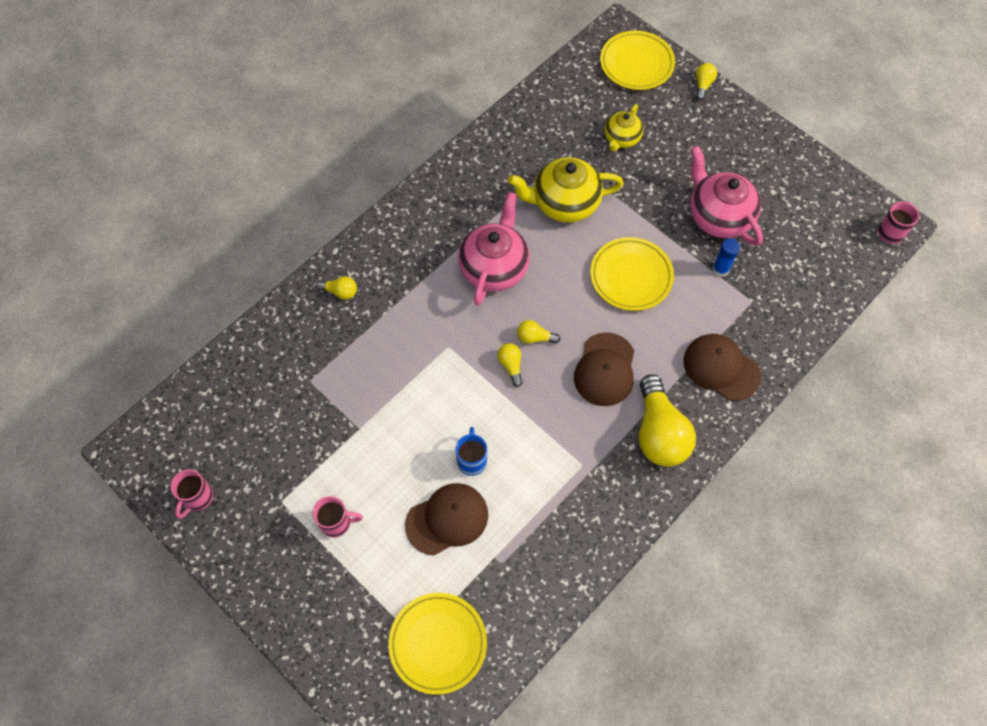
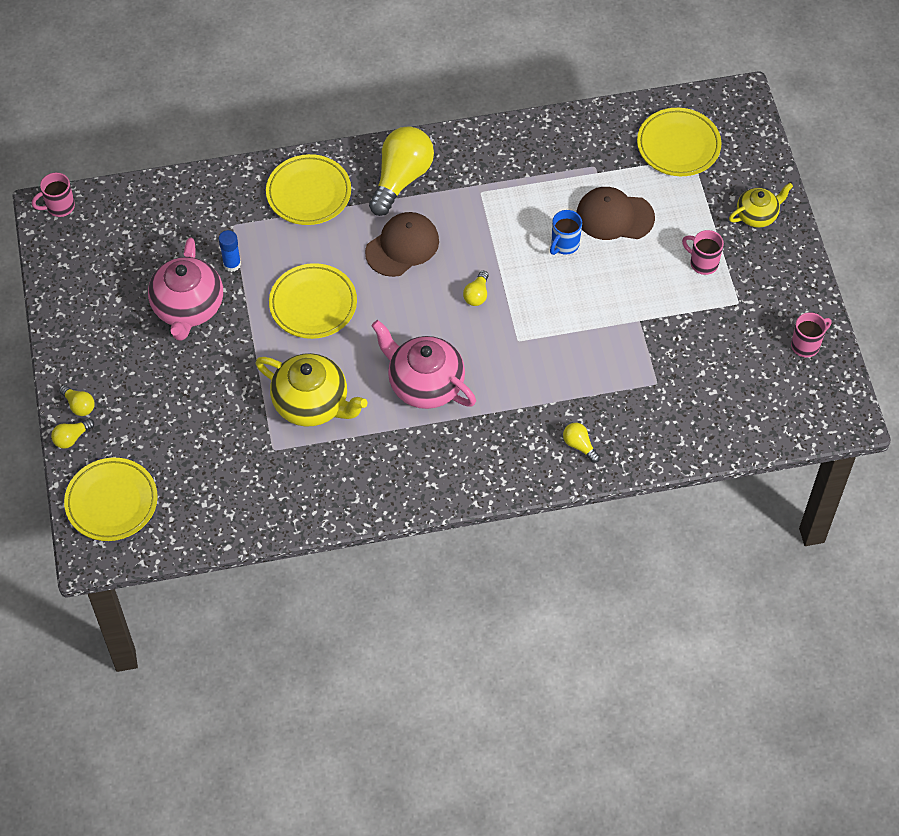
camera: 145 degrees left, 5 degrees down
(494, 267) = (424, 384): pink teapot -> pink teapot turned 75 degrees clockwise
(535, 337) = (438, 304): yellow light bulb -> yellow light bulb (79, 405)
(621, 138) = (202, 432): yellow teapot -> yellow teapot (757, 215)
(721, 368) = (308, 193): brown cap -> yellow plate

